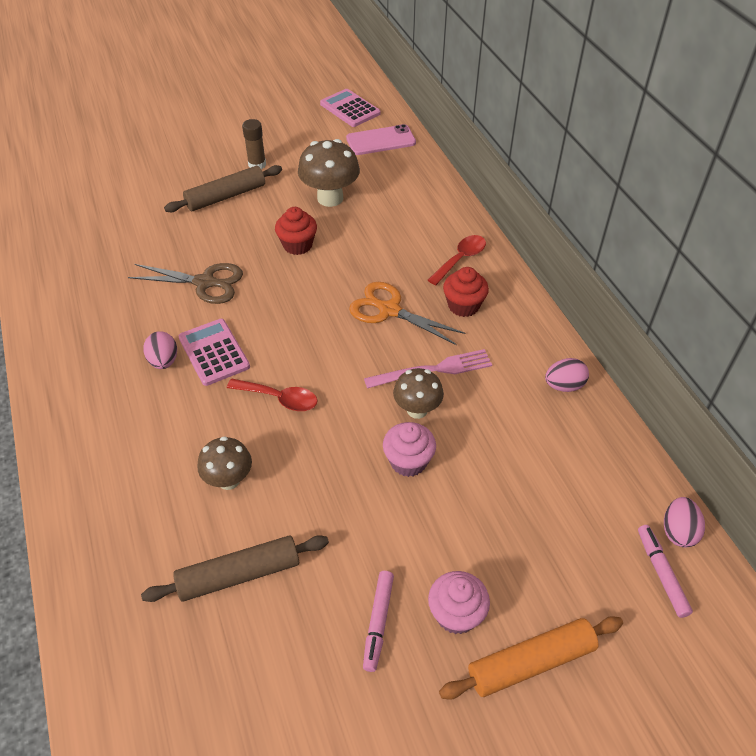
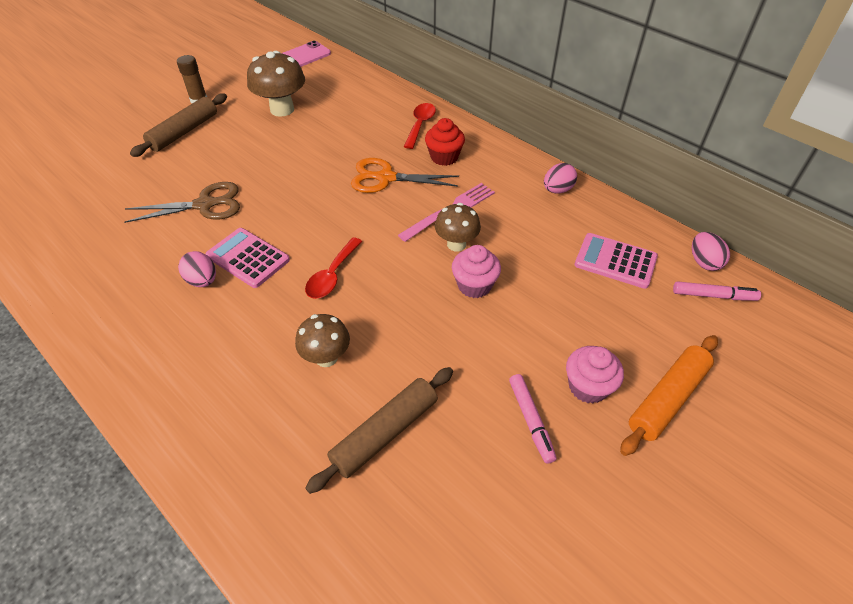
camera: 25 degrees left, 0 degrees up
(279, 398) = (332, 275): red spoon -> red spoon turned 120 degrees clockwise
(297, 245) = (275, 152): red cupcake -> none
(350, 109) = (258, 41): pink calculator -> pink calculator (615, 261)
(661, 574) = (713, 295): pink marker -> pink marker turned 135 degrees clockwise

